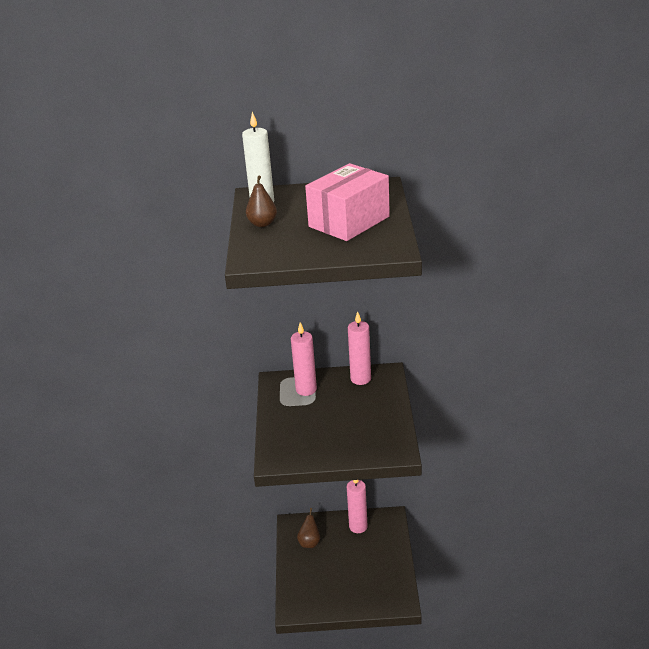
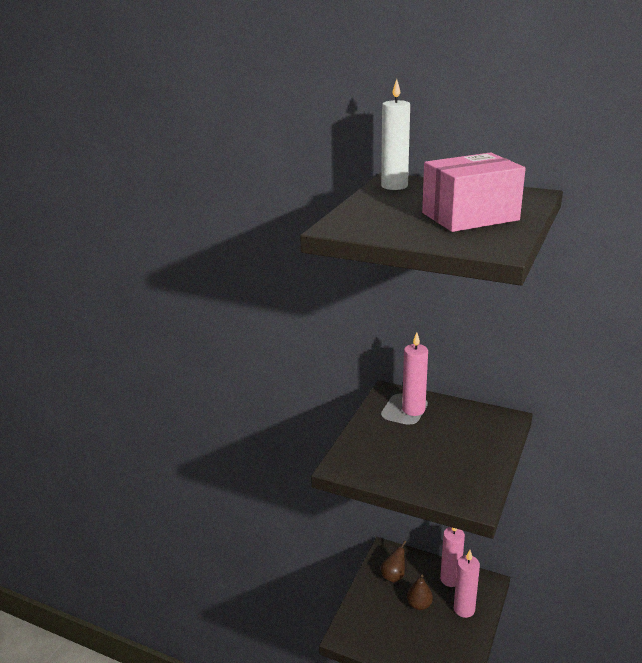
camera: 25 degrees right, 5 degrees down
(262, 224) = (377, 202): brown pear -> brown pear (419, 604)
(360, 379) = (476, 416): pink candle -> pink candle (464, 609)

